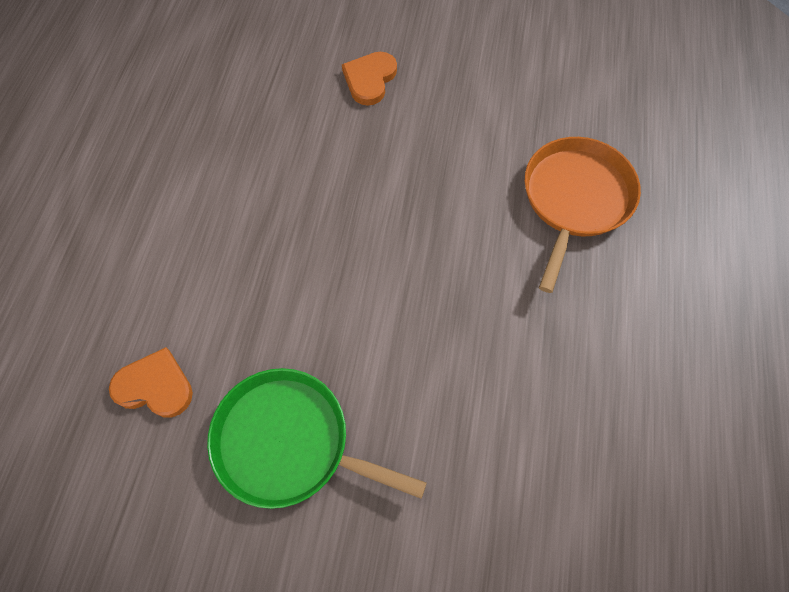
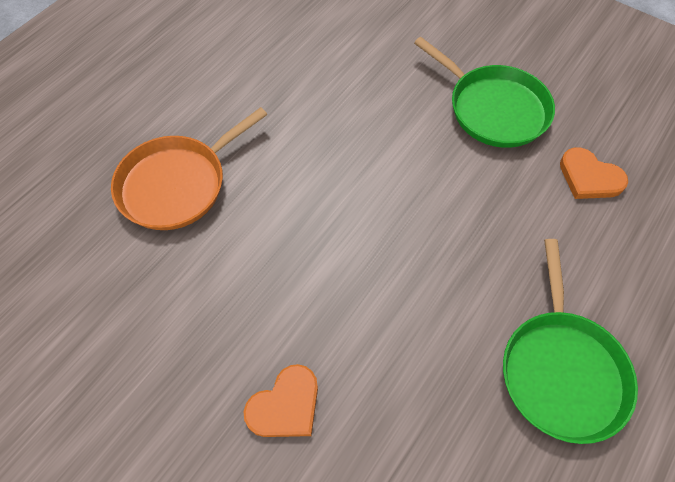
camera: 155 degrees left, 5 degrees down
(164, 179) = (561, 370): none -> green pan

